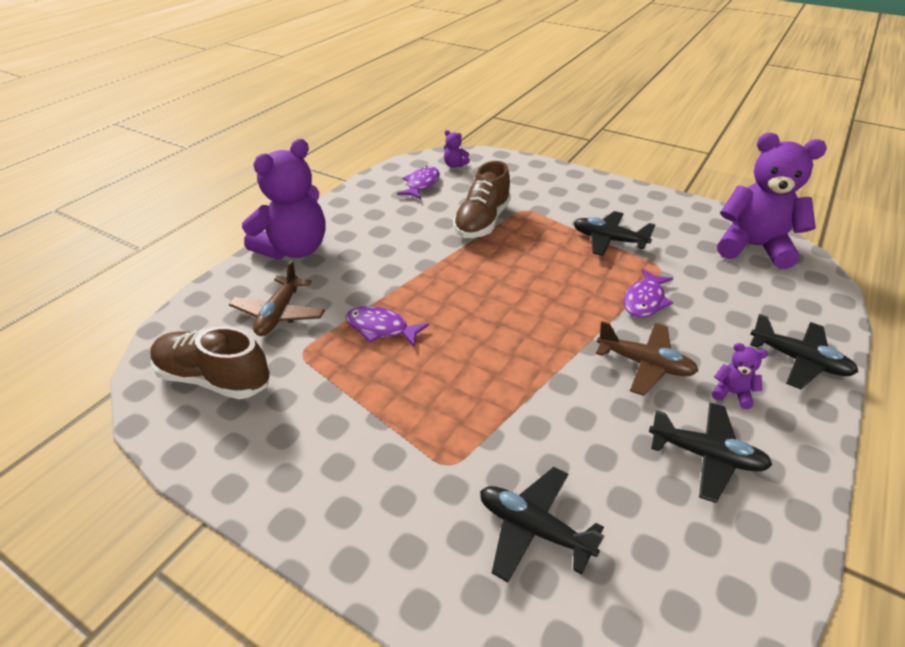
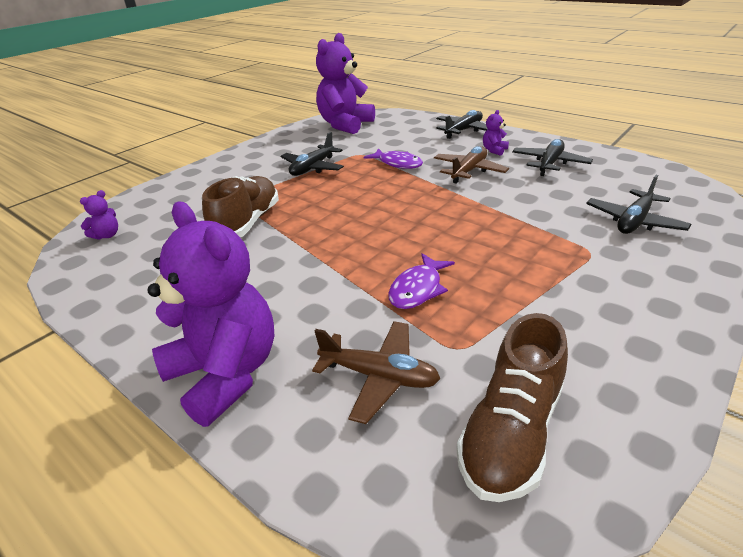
camera: 80 degrees left, 5 degrees down
(421, 184) = (133, 260): purple fish -> none
(482, 222) = (247, 223): brown shoe -> brown shoe turned 105 degrees counterclockwise

